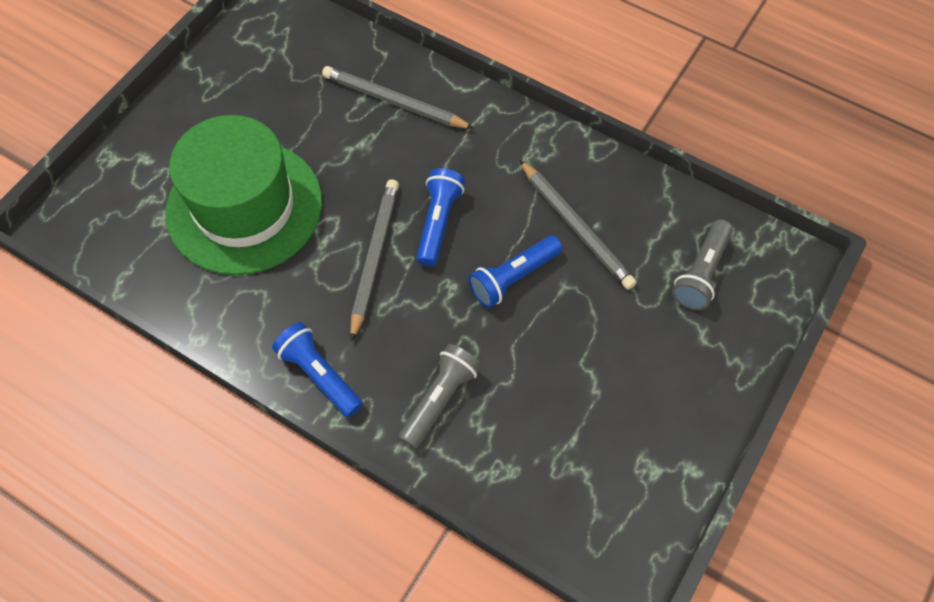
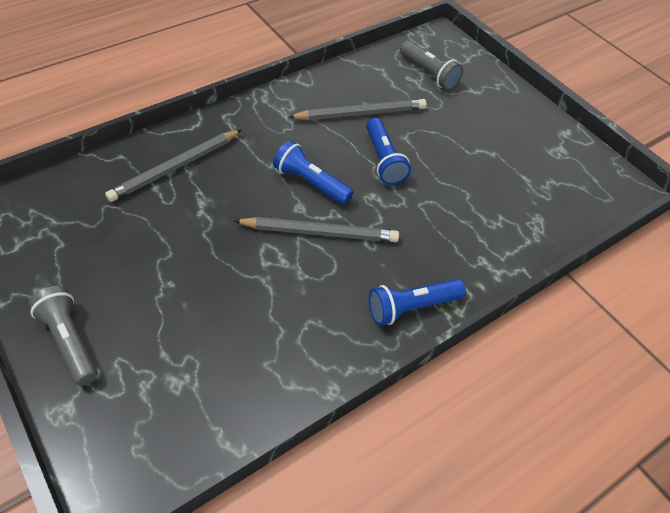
camera: 70 degrees left, 10 degrees down
(244, 207) = (209, 307): green hat -> none
(374, 257) = (319, 232): grey pencil -> grey pencil turned 150 degrees clockwise
(440, 399) = (466, 237): grey flashlight -> grey flashlight (70, 341)

